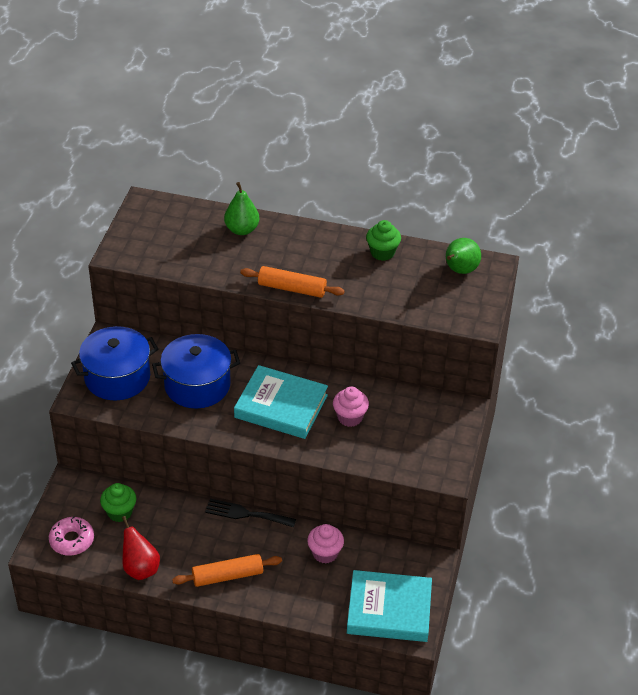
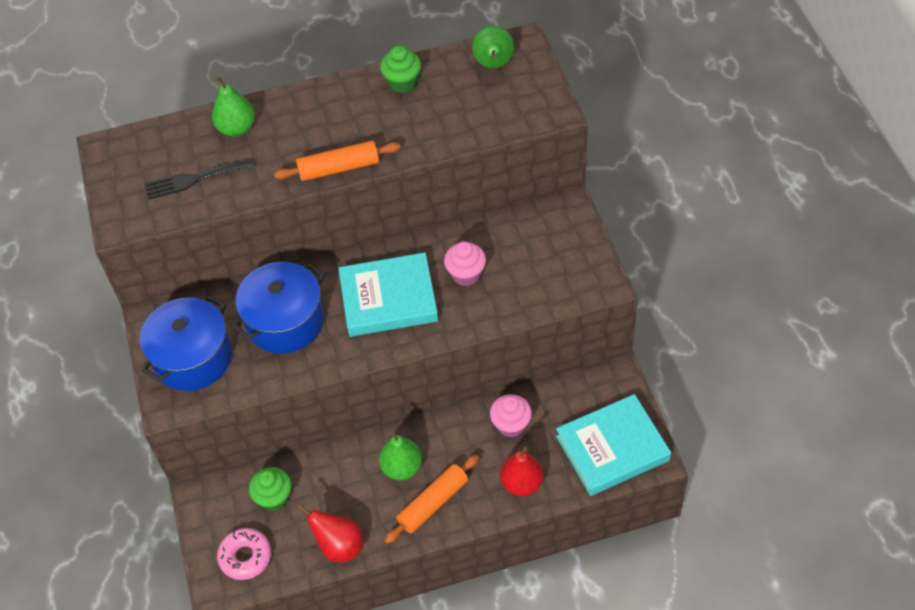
camera: 25 degrees left, 10 degrees up
(223, 540) = (402, 467): none -> green pear
(246, 514) = (404, 427): black fork -> black fork (194, 179)
(302, 597) = (522, 483): none -> red pear

